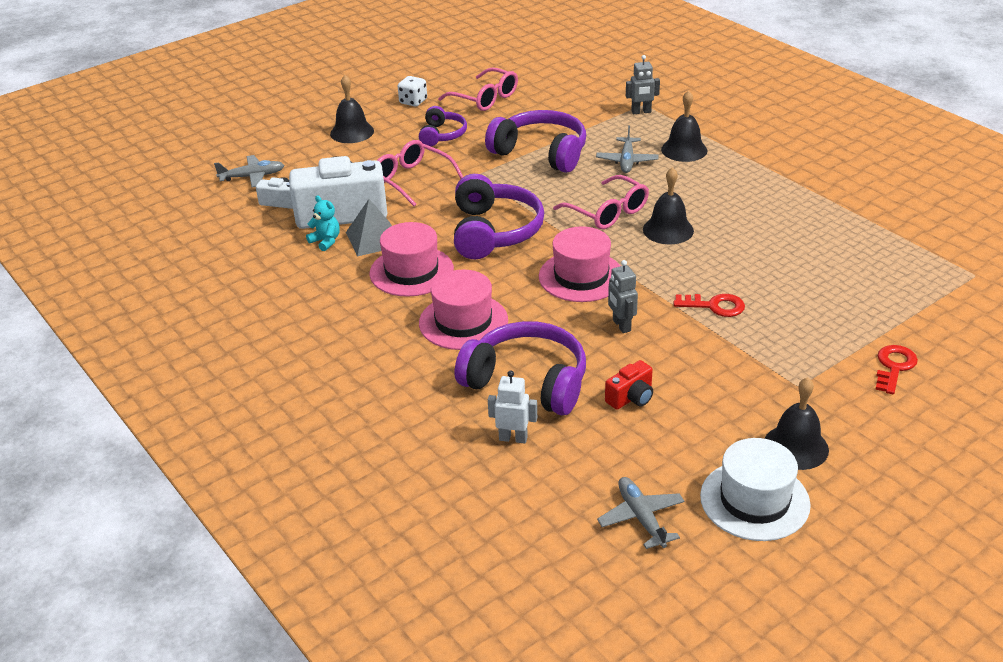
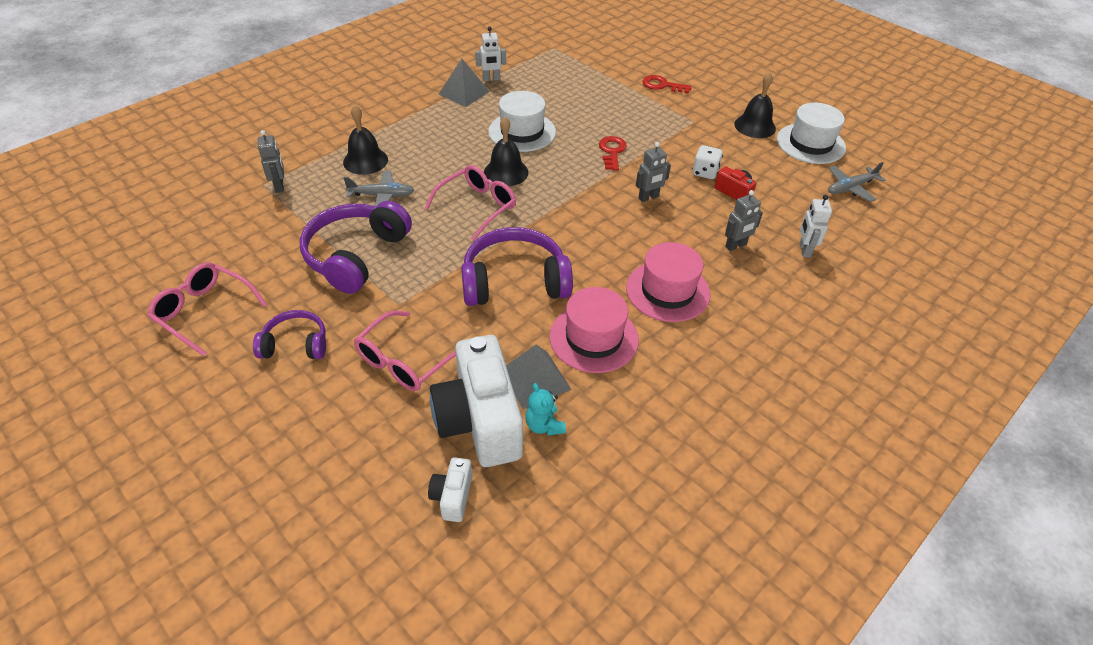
camera: 100 degrees left, 10 degrees up
(252, 177) = (380, 552): grey plane -> none
(326, 241) = (544, 425): turquoise teddy bear -> turquoise teddy bear turned 60 degrees counterclockwise
(352, 132) = (265, 446): black bell -> none
(413, 101) = (189, 386): white dice -> white dice (705, 172)
(485, 98) = (205, 312): pink glasses -> pink glasses turned 90 degrees counterclockwise
(527, 381) = (736, 246): purple headphones -> grey robot
(581, 276) = (584, 220): pink hat -> none
(750, 242) = (522, 132): none -> white hat
(830, 204) = (464, 93): none -> grey pyramid
(869, 222) = (491, 79): none -> white robot

